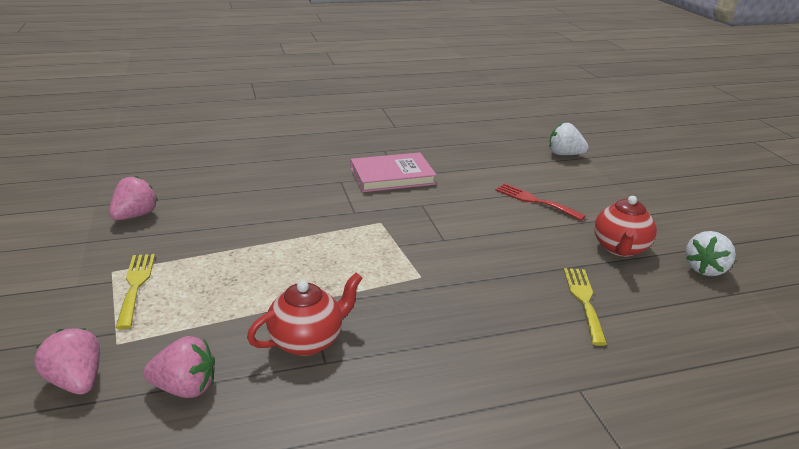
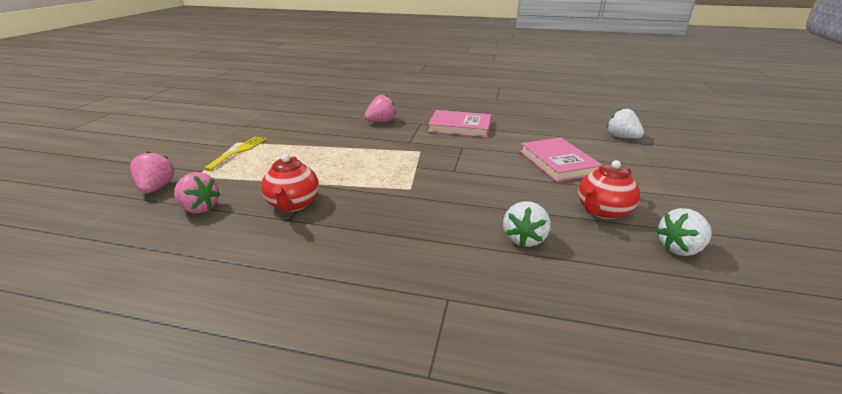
camera: 30 degrees right, 0 degrees up
(135, 216) = (280, 118): pink strawberry -> pink strawberry (381, 122)
(308, 340) = (293, 204): red teapot -> red teapot turned 90 degrees clockwise
(535, 201) = (558, 162): red fork -> pink book
(584, 301) = (524, 238): yellow fork -> white strawberry

